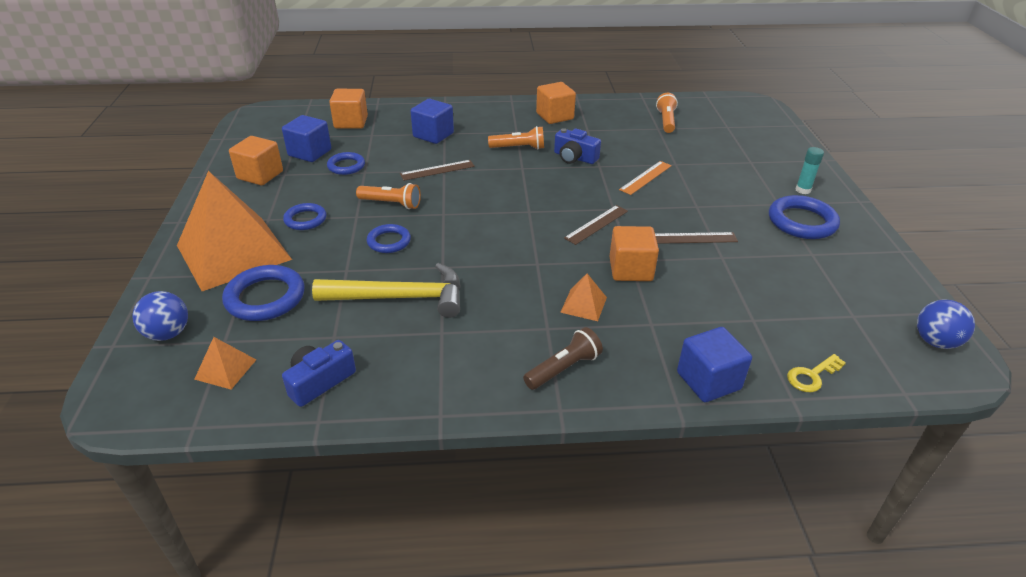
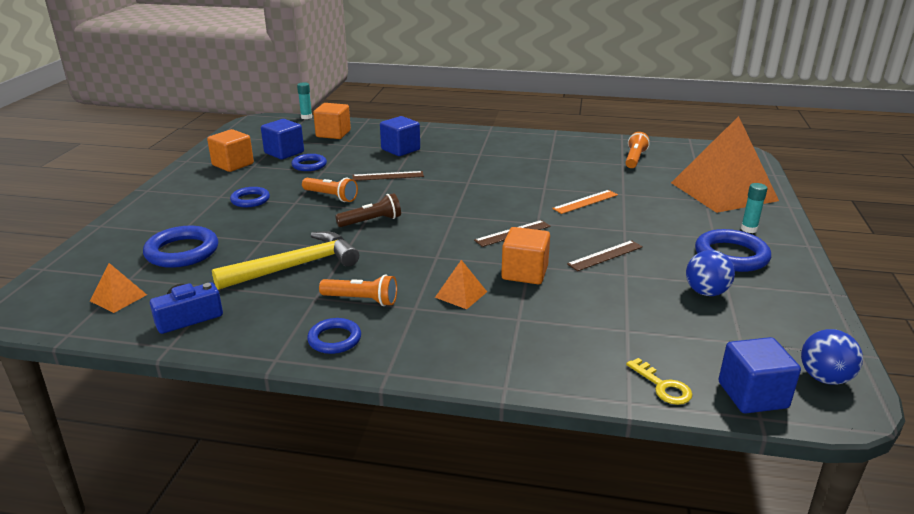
camera: 15 degrees right, 10 degrees down
(168, 333) = (90, 266): blue ball -> blue ball (706, 292)
(233, 252) = (177, 216): orange pyramid -> orange pyramid (723, 191)
(309, 103) = (306, 117): none -> turquoise glue stick
(389, 241) = (311, 224): blue ring -> blue ring (334, 339)
(400, 298) = (295, 266): yellow hammer -> yellow hammer turned 45 degrees counterclockwise
(518, 148) = (474, 166): orange flashlight -> orange flashlight (361, 300)
(555, 116) = (524, 145): orange cube -> none
(563, 369) = (410, 341): brown flashlight -> brown flashlight (371, 221)
(574, 157) = (523, 179): blue camera -> none
(693, 238) = (605, 255): brown ruler -> brown ruler turned 45 degrees counterclockwise
(708, 381) = (548, 373): blue cube -> blue cube (752, 395)
(812, 376) = (662, 386): yellow key -> yellow key turned 105 degrees counterclockwise

